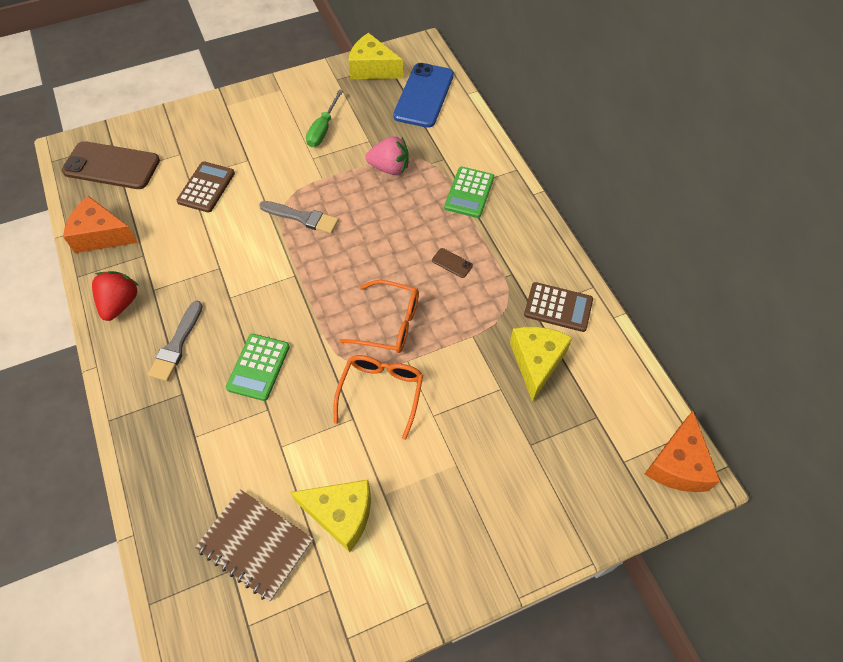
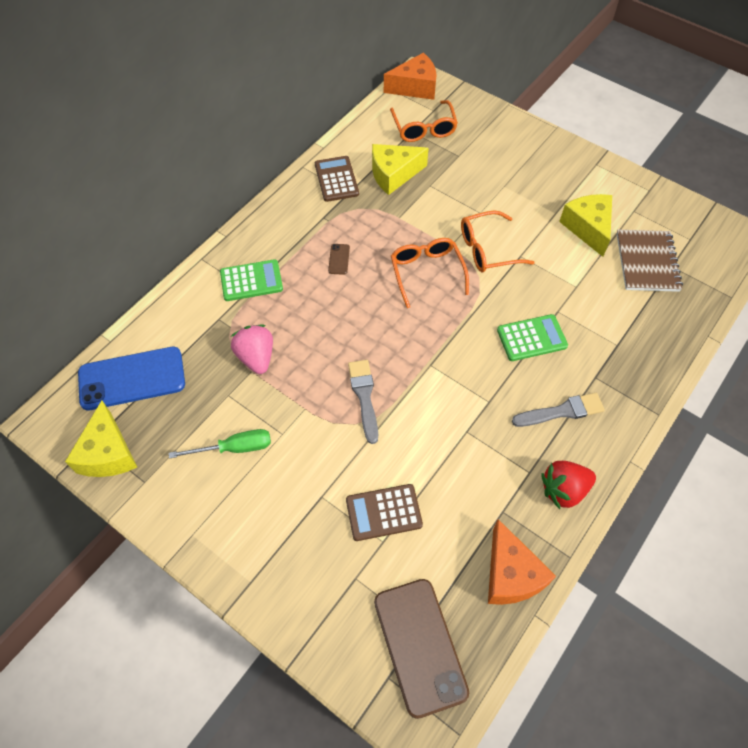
camera: 120 degrees left, 0 degrees up
(595, 432) = (424, 128): none -> orange glasses

